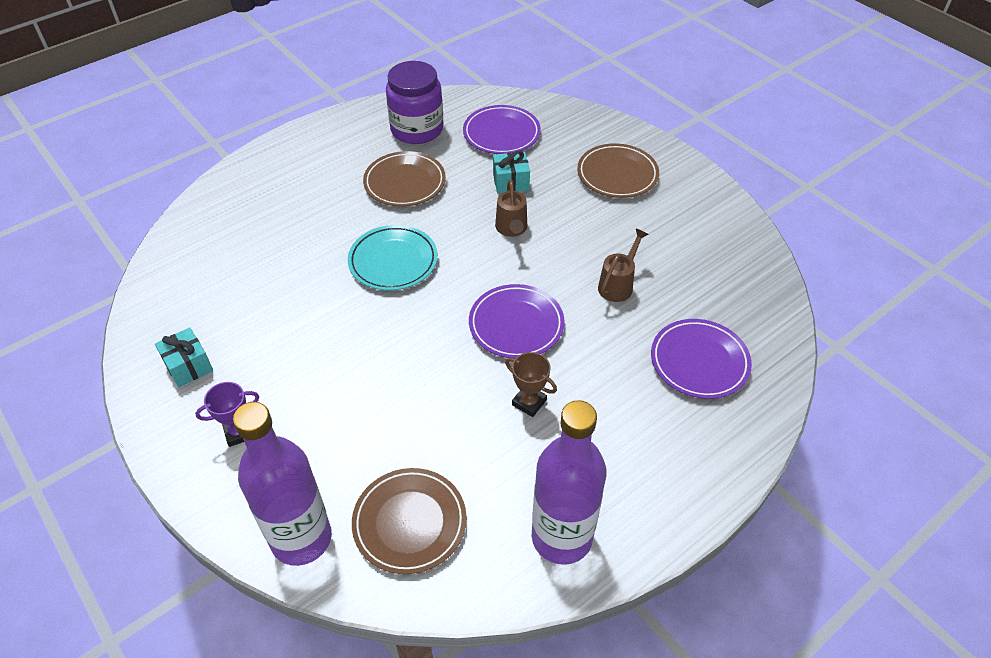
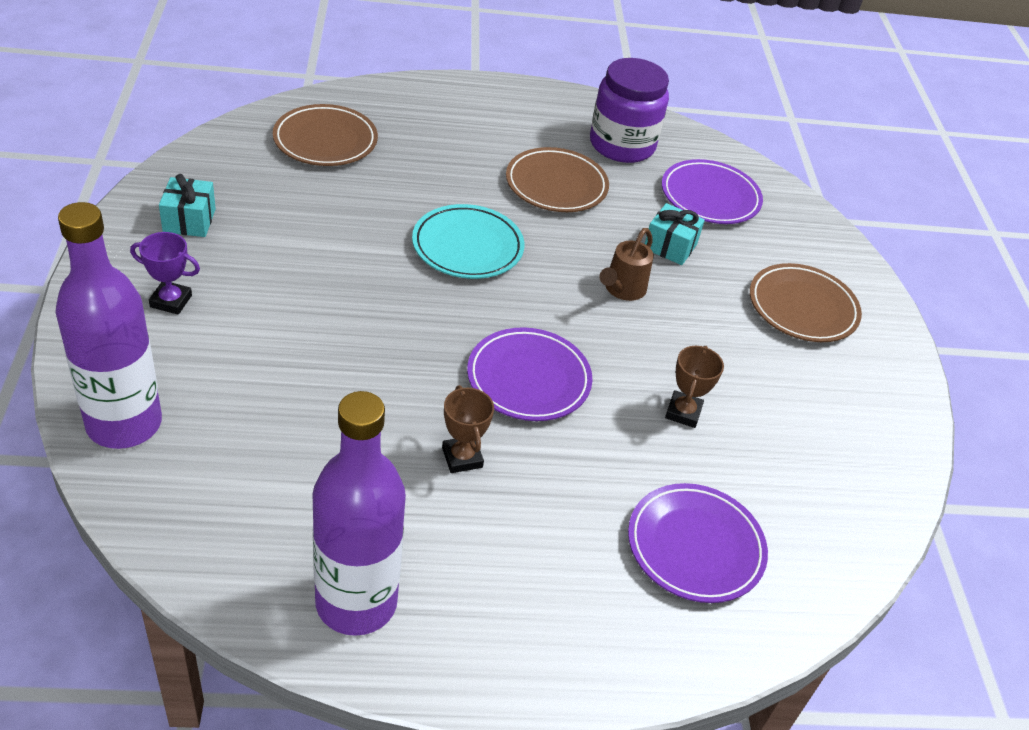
camera: 30 degrees right, 5 degrees down
(409, 522) = (229, 481): brown plate -> brown plate (325, 140)
(618, 285) = (683, 412): brown watering can -> brown trophy

